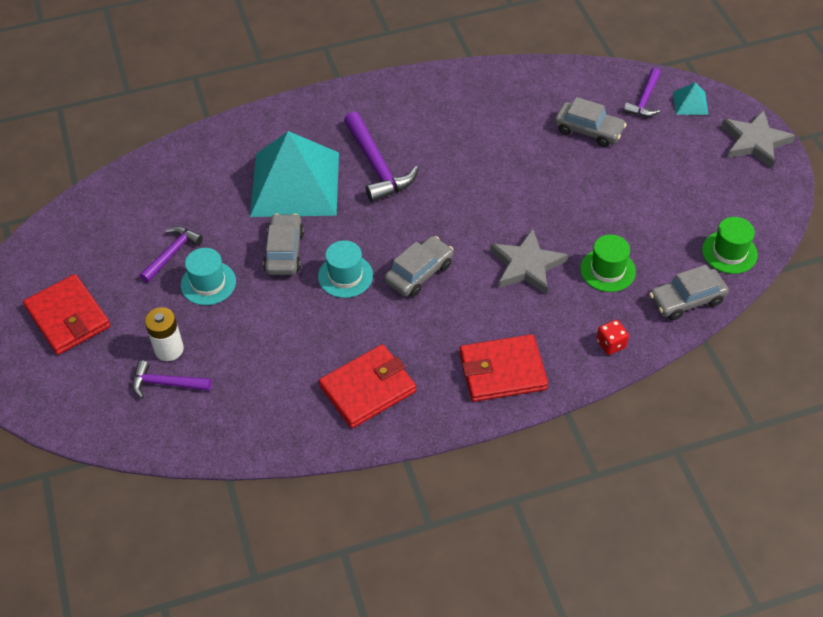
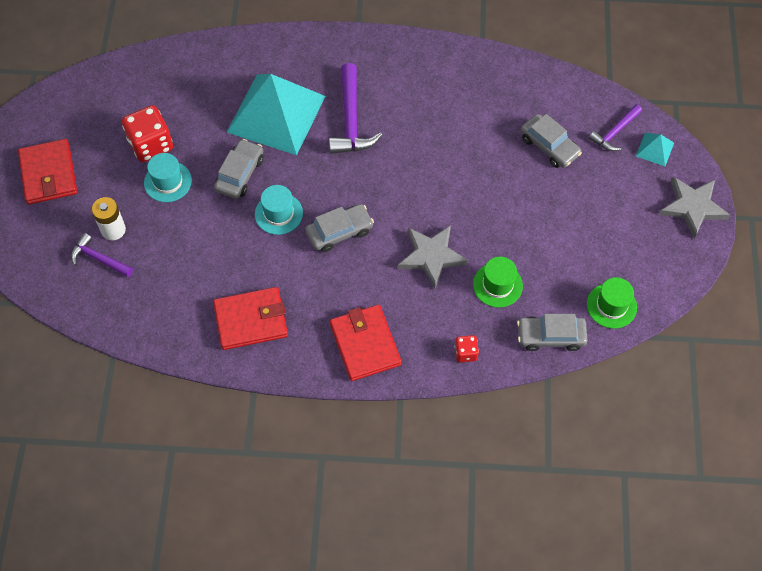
camera: 20 degrees right, 10 degrees up
(172, 253) = (151, 145): purple hammer -> red dice
(502, 371) = (365, 344): red wallet -> red wallet turned 60 degrees clockwise

